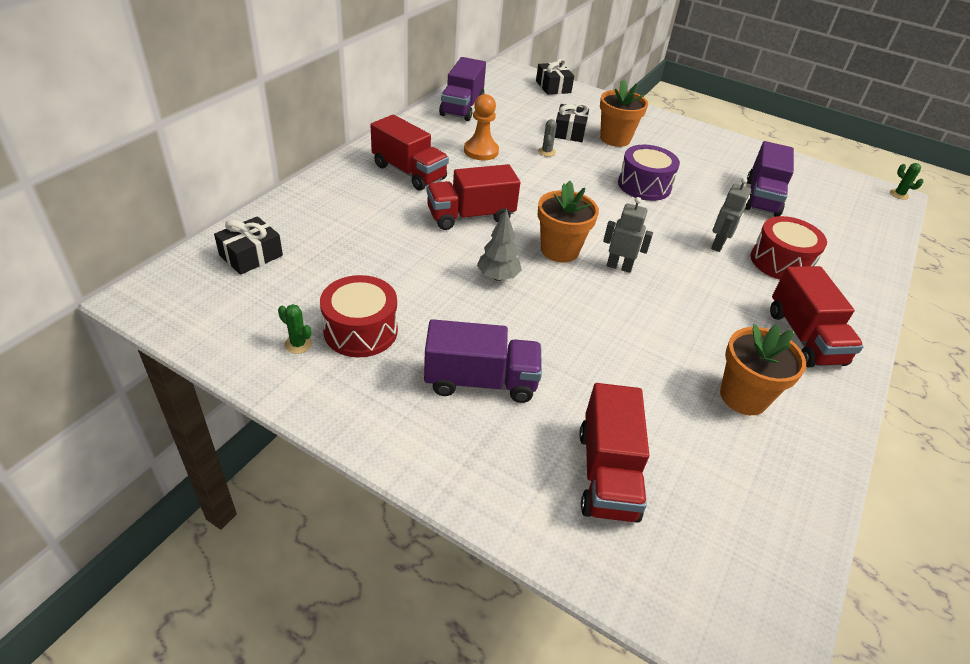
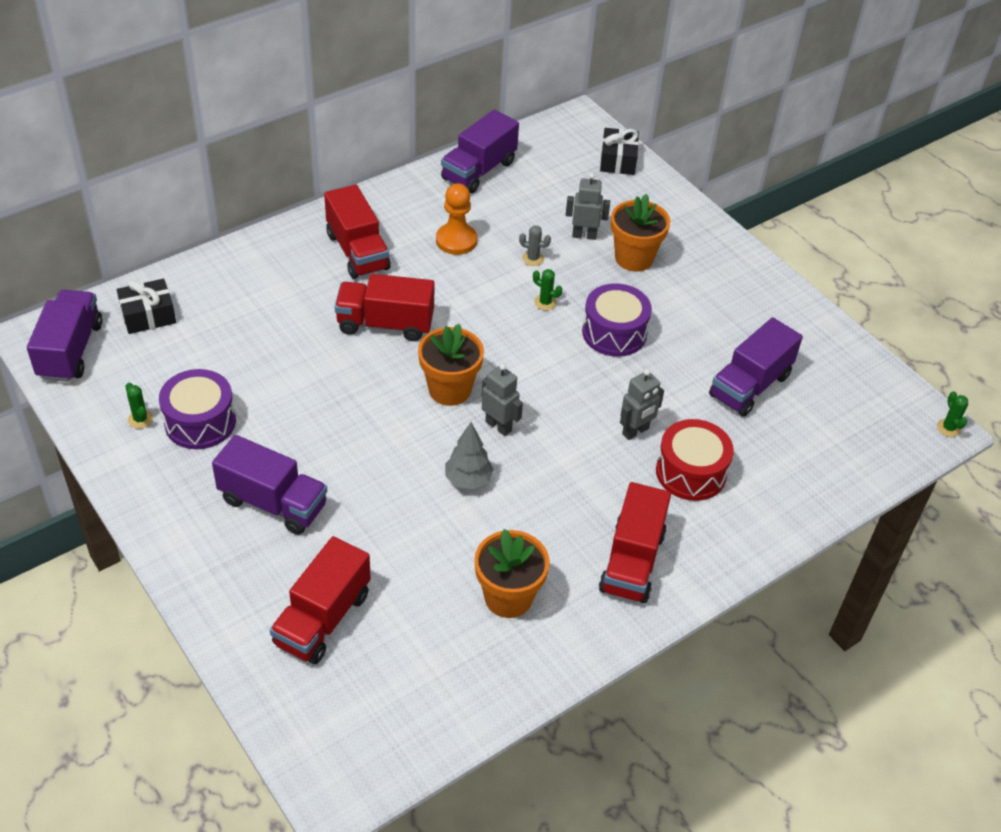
camera: 25 degrees right, 5 degrees up
(186, 302) = (70, 351): none -> purple truck
(360, 331) = (200, 422): red drum -> purple drum
(497, 277) = (363, 402): grey tree -> grey tree (468, 480)
(546, 152) = (533, 258): grey cactus -> grey cactus turned 75 degrees clockwise
(569, 132) = (584, 235): black gift -> grey robot
(579, 177) = (545, 302): none -> green cactus

